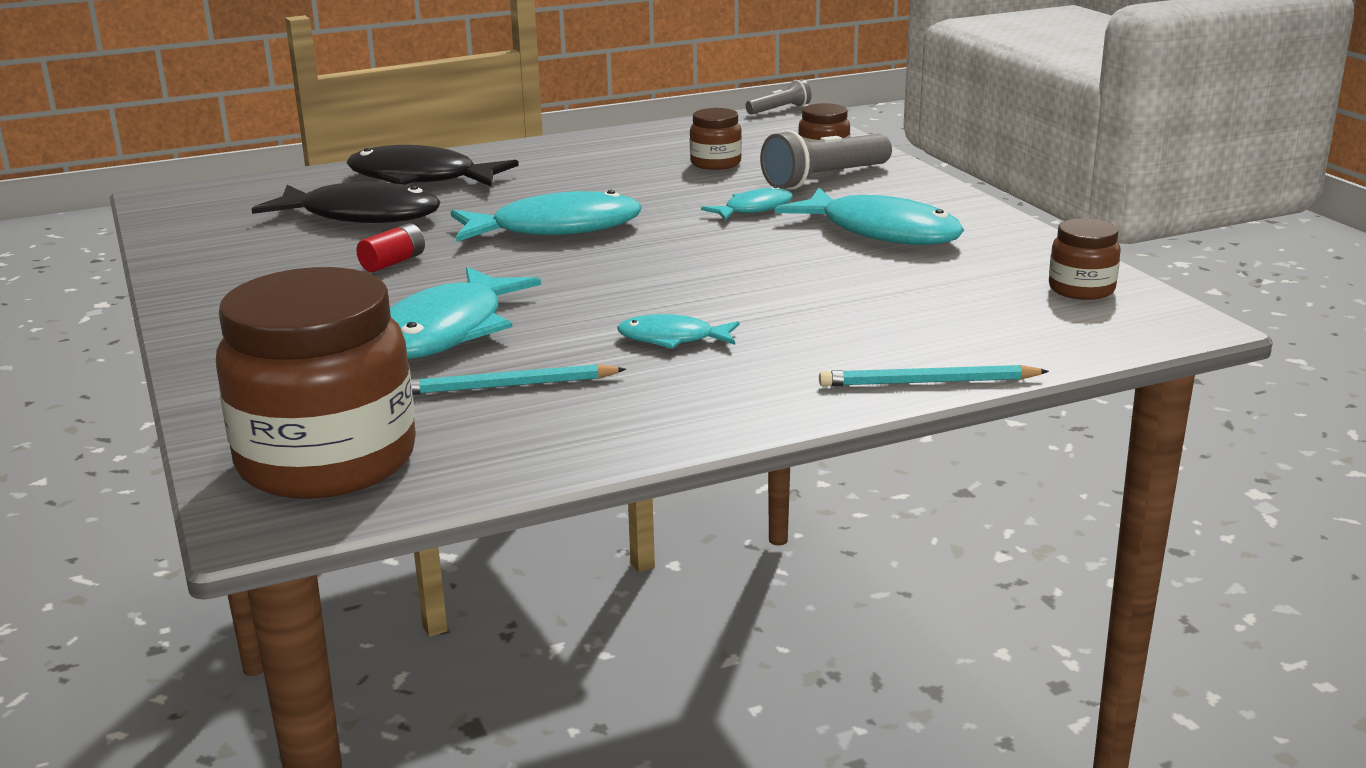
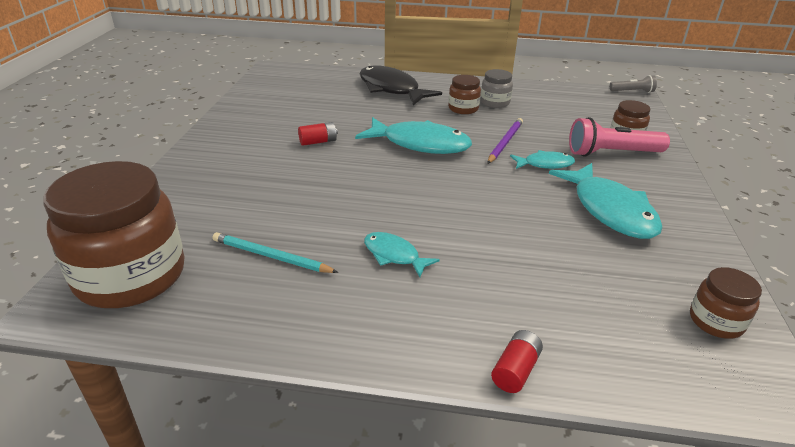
camera: 30 degrees right, 10 degrees up
(362, 216) = (339, 105): black fish -> none
(446, 332) = (288, 201): turquoise fish -> none
(604, 161) = (495, 102): none -> grey jar
(674, 200) = (505, 142): none -> purple pencil
(715, 163) = (555, 122): brown jar -> brown jar (463, 108)
(824, 179) = (611, 153): grey flashlight -> pink flashlight
(928, 382) = (515, 370): turquoise pencil -> red battery

